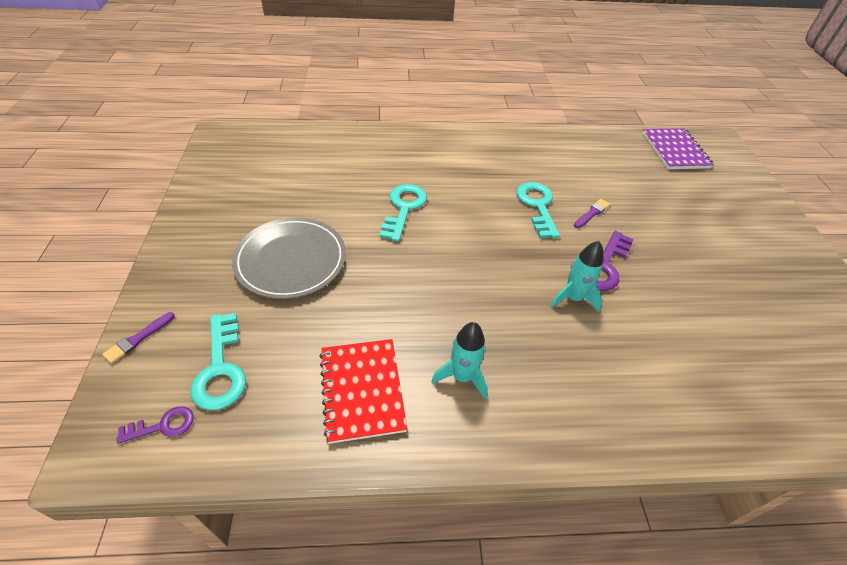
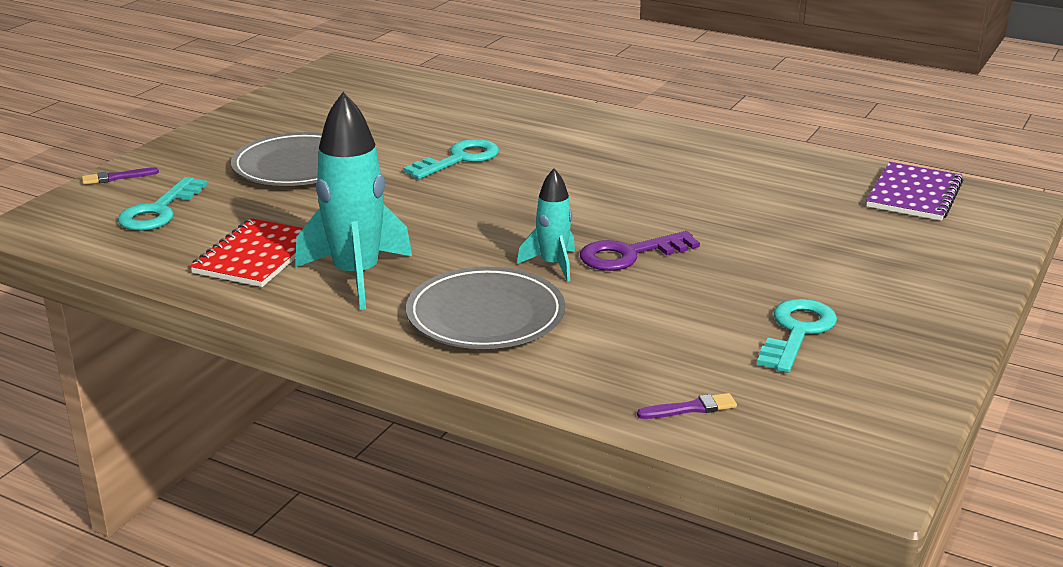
camera: 35 degrees right, 20 degrees down
(163, 425) = (84, 226): purple key -> none
(462, 376) = (356, 276): turquoise rocket -> turquoise rocket, size x1.81
(537, 206) = (622, 194): turquoise key -> turquoise key (797, 332)
(591, 377) = (485, 315): none -> grey plate
(592, 213) = (685, 215): purple brush -> purple brush (691, 408)

